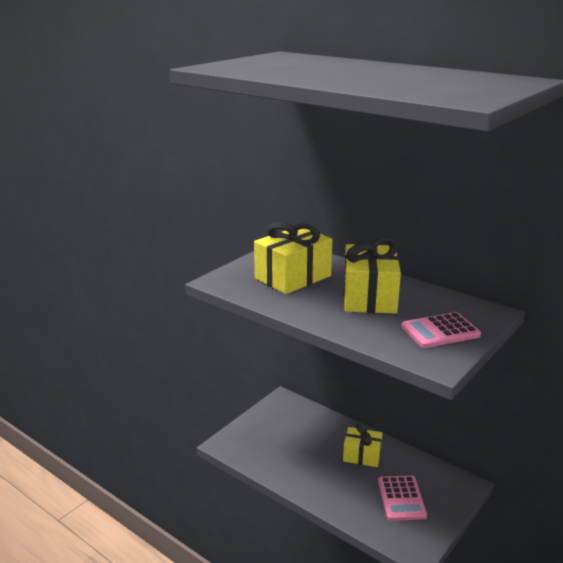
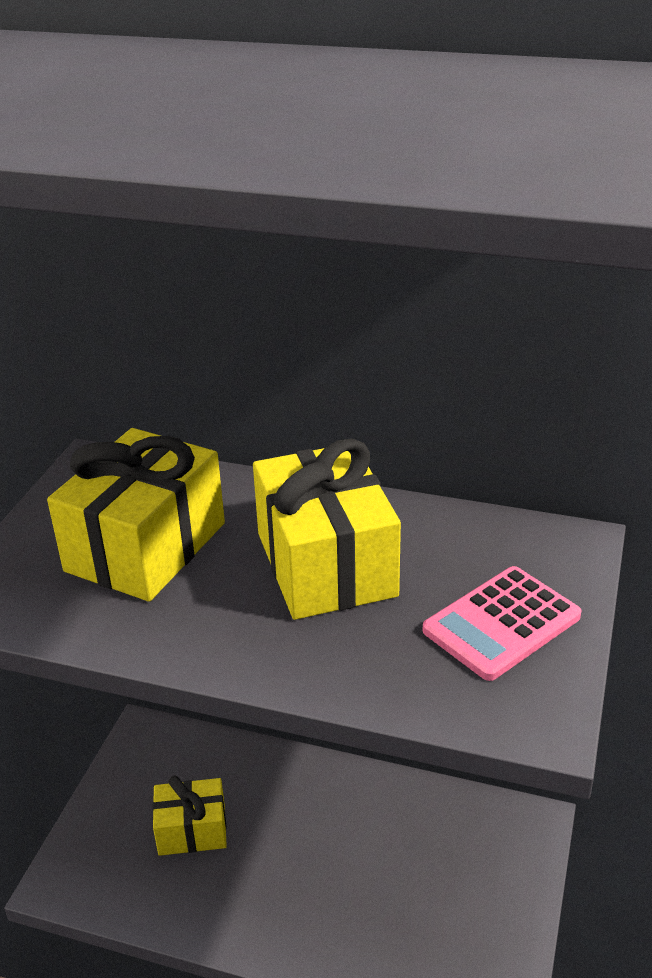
camera: 20 degrees left, 10 degrees up
(362, 455) = (334, 820): yellow gift -> yellow gift (192, 830)
(401, 498) = (435, 894): pink calculator -> none

